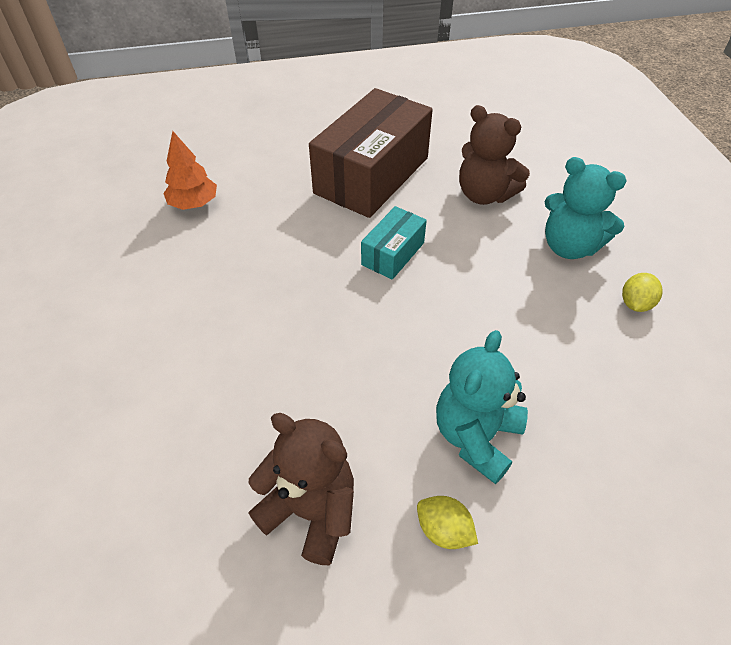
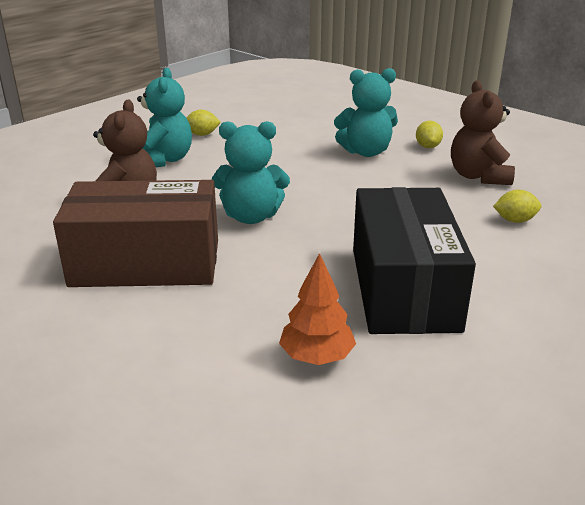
camera: 125 degrees left, 20 degrees down
(196, 448) = (514, 220): none -> yellow lemon
(202, 282) = (403, 288): none -> black box
(393, 253) = (251, 216): turquoise box -> turquoise teddy bear

